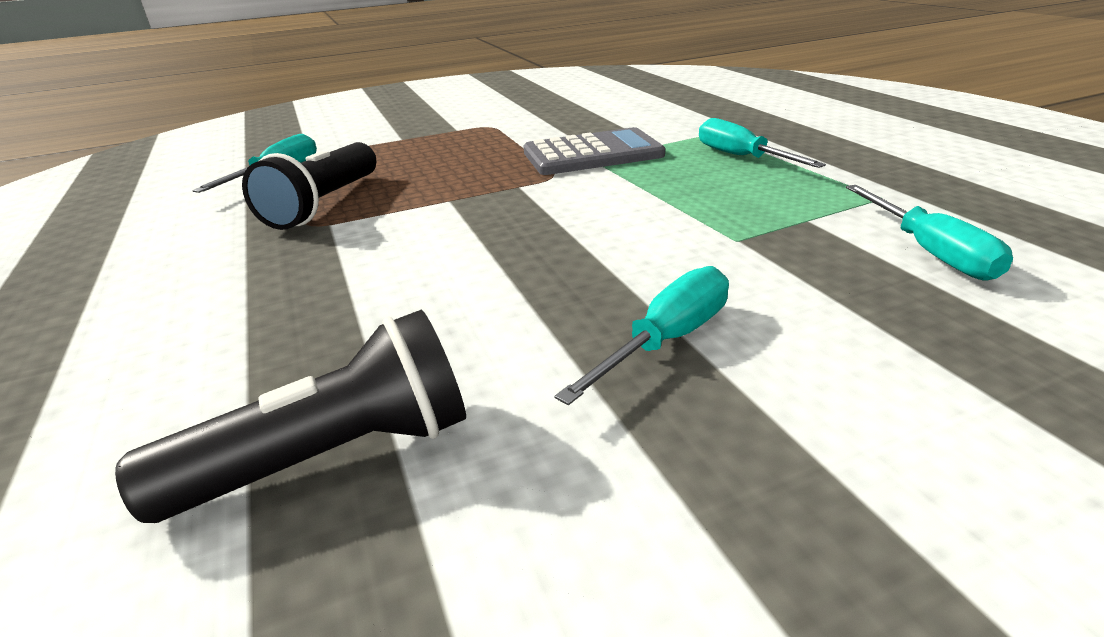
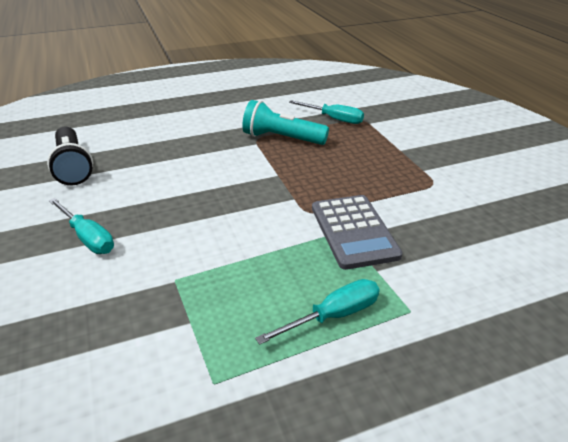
camera: 90 degrees right, 5 degrees up
(324, 205) = (282, 138): black flashlight -> turquoise flashlight
(929, 251) = (112, 370): turquoise screwdriver -> none

